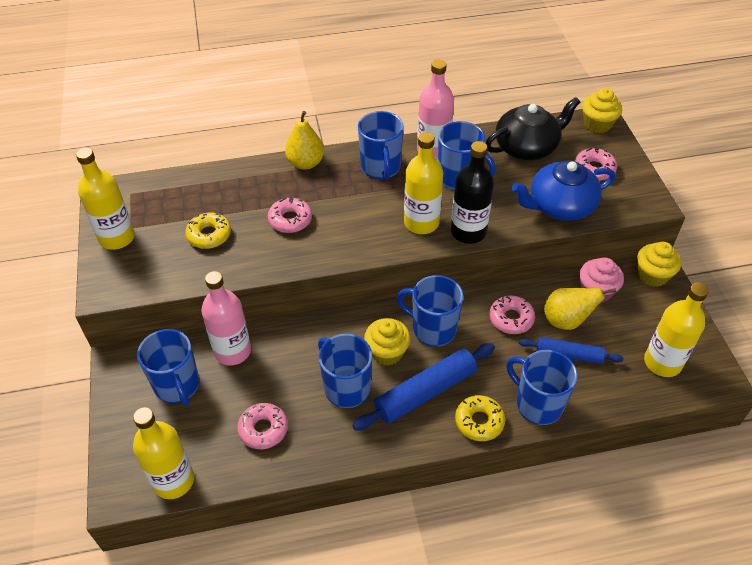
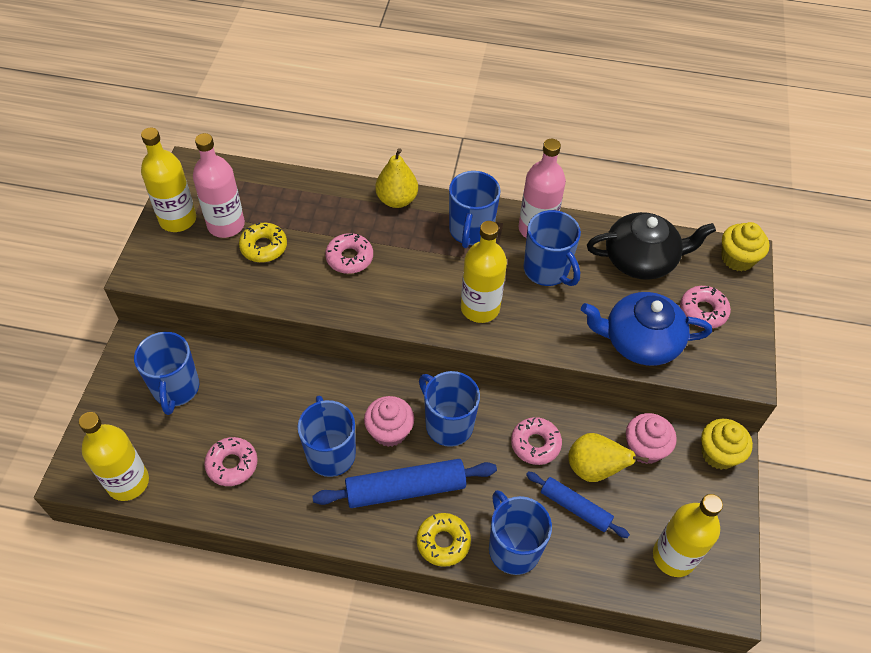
camera: 20 degrees right, 5 degrees up
(232, 351) = (242, 373): pink bottle -> pink bottle (226, 225)
(387, 352) = (389, 431): yellow cupcake -> pink cupcake
(468, 232) = (523, 336): black bottle -> none

